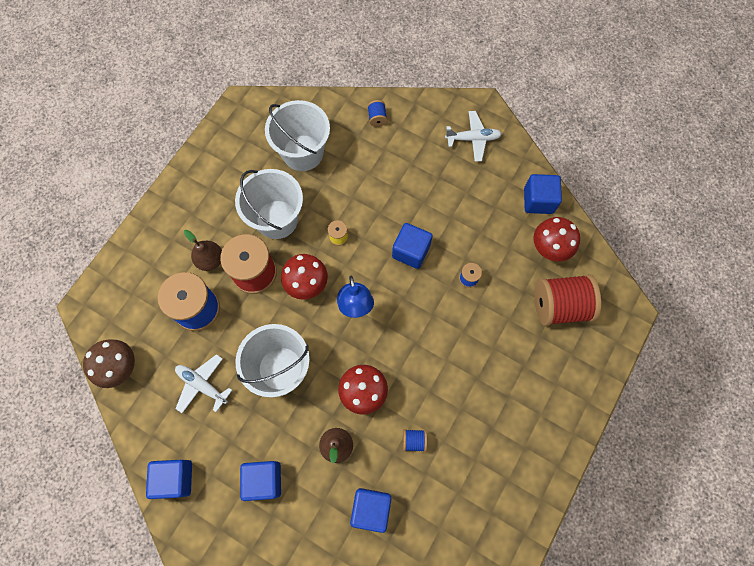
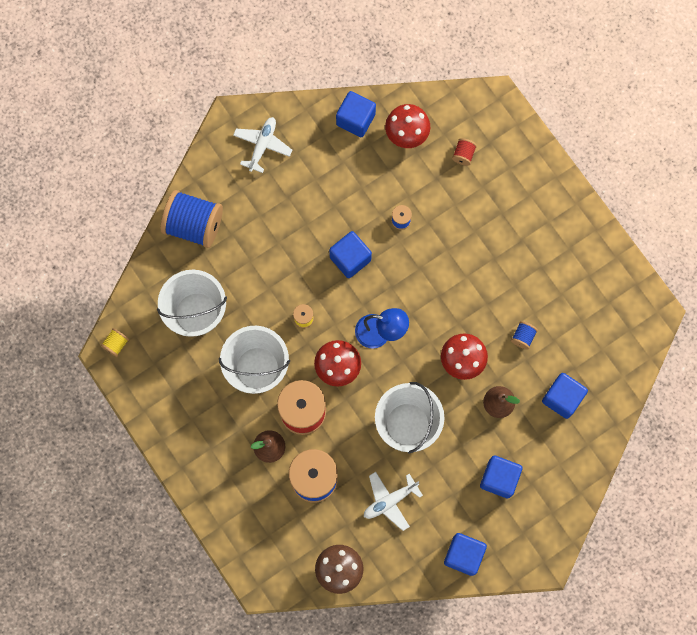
camera: 65 degrees left, 5 degrees up
(250, 106) = (116, 344): none -> yellow spool
(377, 118) = (194, 225): blue spool -> blue spool, size x2.32
(559, 306) = (463, 155): red spool -> red spool, size x0.43

